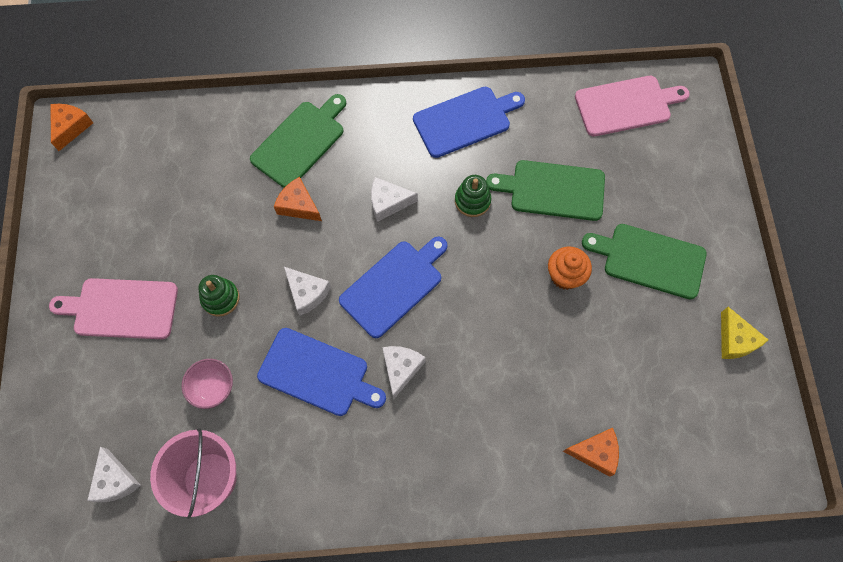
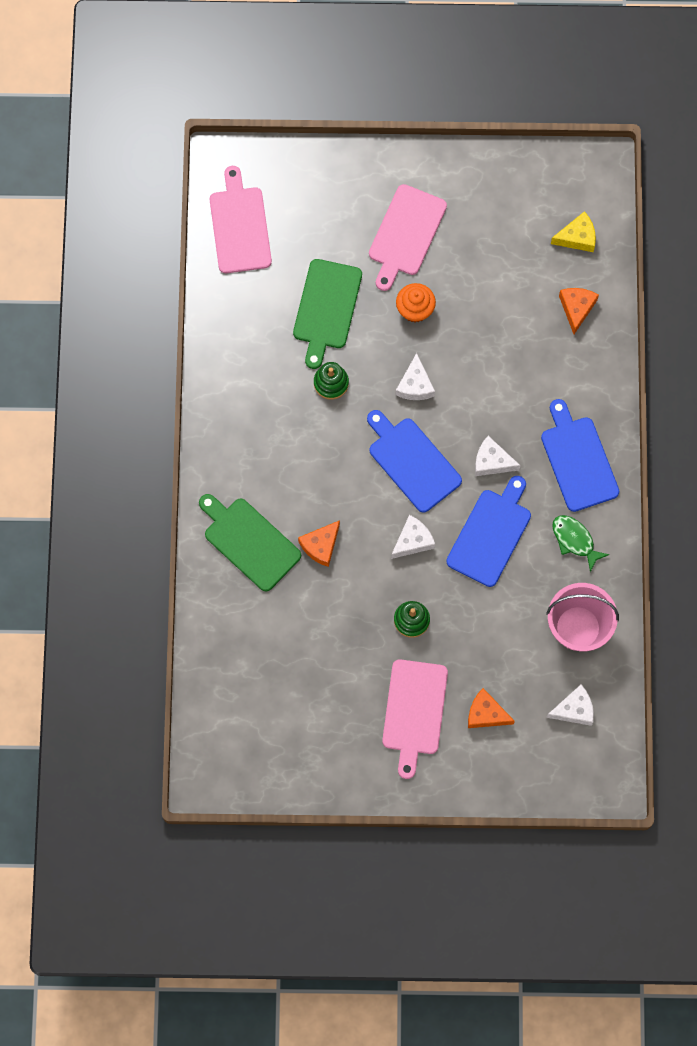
camera: 85 degrees left, 5 degrees up
(71, 127) = (208, 773): orange cheese -> orange cheese (486, 713)
(213, 388) = (497, 626): pink bowl -> none
(314, 468) = (575, 540): none -> green fish
(388, 202) = (325, 461): white cheese -> white cheese (415, 385)
(465, 120) = (241, 380): blue cutting board -> blue cutting board (578, 460)
(649, 260) = (405, 234): green cutting board -> pink cutting board
(735, 340) = (487, 177): yellow cheese -> yellow cheese (577, 237)

